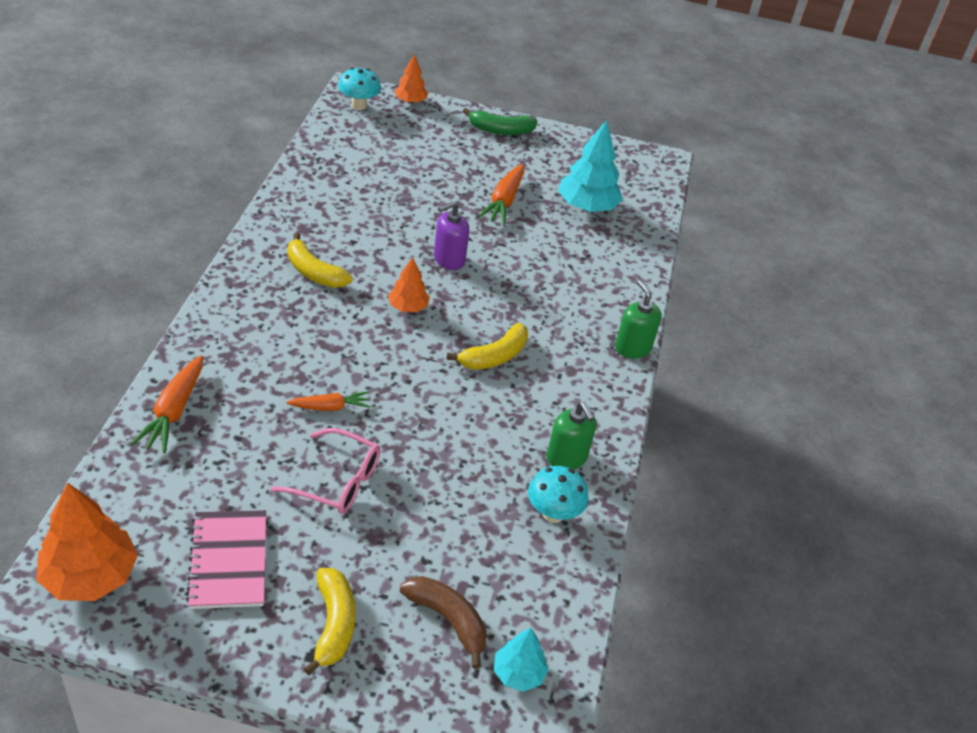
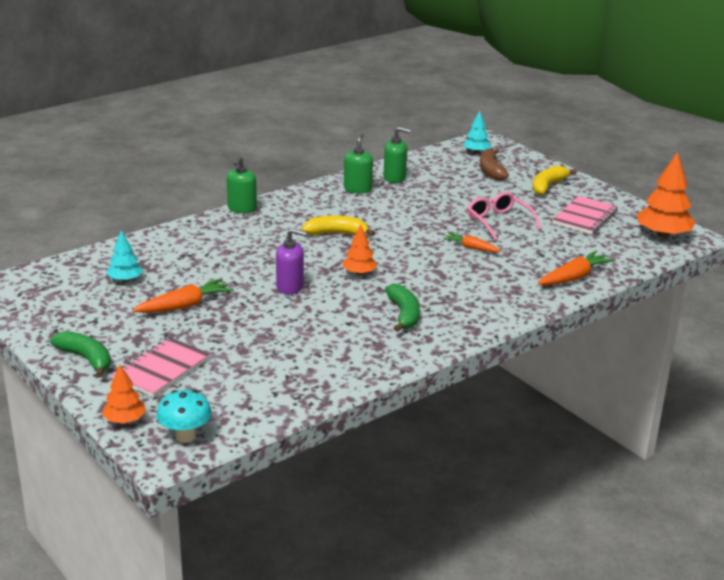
camera: 135 degrees left, 15 degrees down
(314, 272) = (404, 314): yellow banana -> green banana
(439, 142) = (162, 369): none -> pink notebook
(553, 513) = (394, 178): turquoise mushroom -> green soap dispenser
(587, 206) = (125, 280): turquoise tree -> turquoise tree, size x0.57

